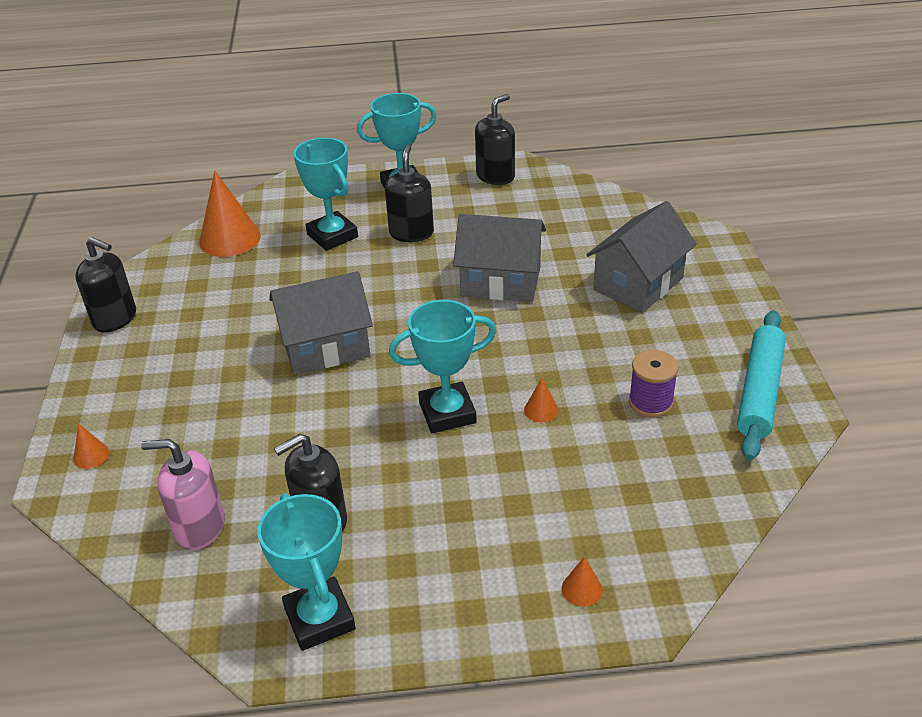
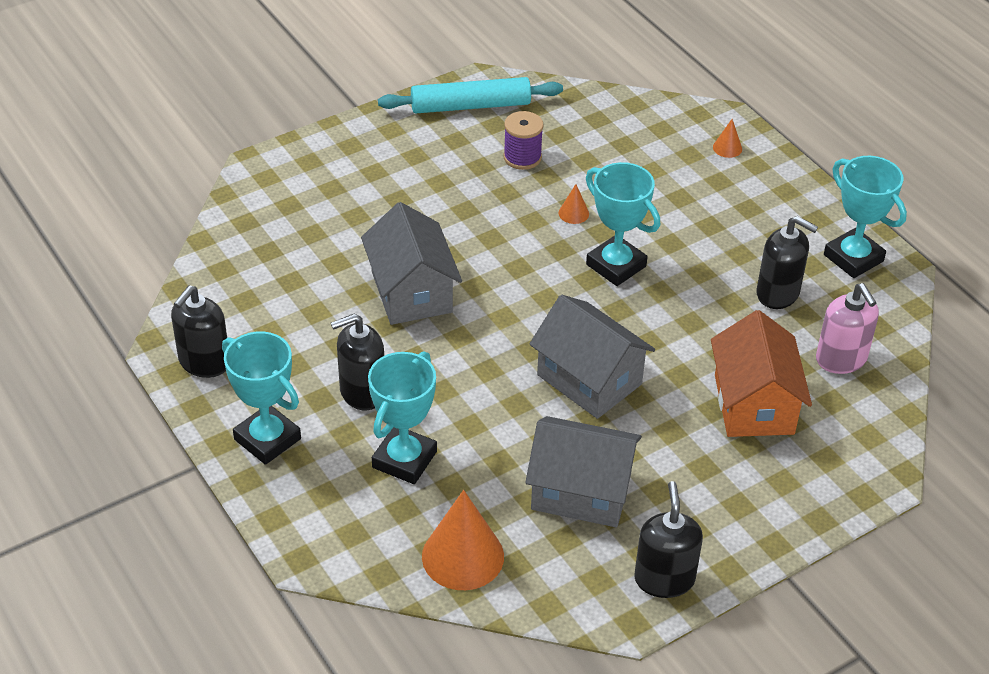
camera: 120 degrees left, 5 degrees up
(91, 455) = (837, 475): orange cone -> none
(209, 436) = (754, 404): none -> orange house
(319, 618) = (853, 258): turquoise trophy -> turquoise trophy turned 75 degrees counterclockwise
(495, 176) = (204, 362): black soap dispenser -> black soap dispenser turned 75 degrees counterclockwise
(638, 284) = (362, 200): grey house -> grey house (581, 492)

